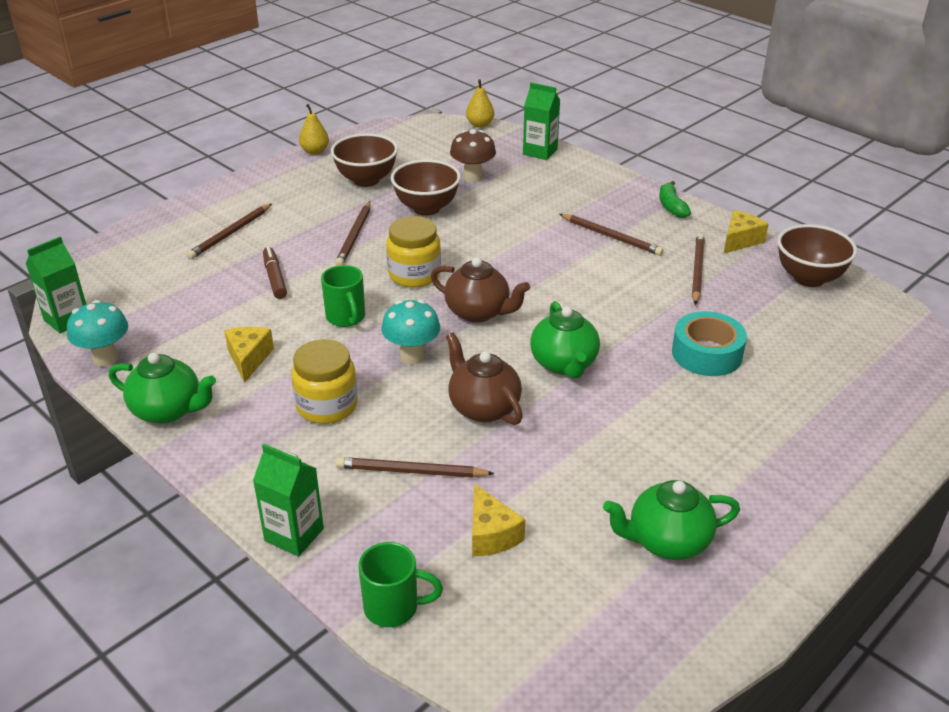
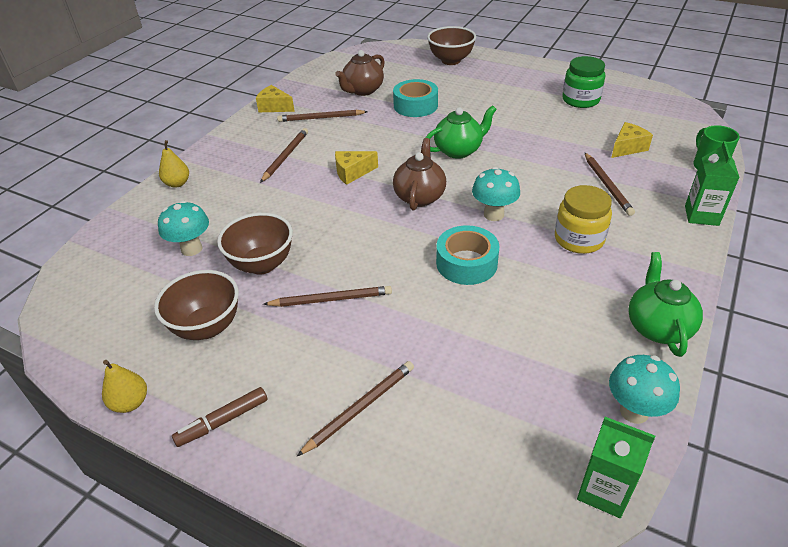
camera: 105 degrees left, 5 degrees up
(230, 234) = (360, 408): brown pencil -> brown pencil turned 60 degrees counterclockwise
(249, 359) = (559, 303): yellow cheese -> yellow cheese (352, 173)
(274, 278) = (430, 333): brown marker -> brown marker (223, 421)
(346, 318) = (466, 263): green mug -> turquoise tape
(414, 274) = (382, 242): yellow jar -> none
(473, 177) = (191, 249): brown mushroom -> turquoise mushroom
(480, 124) = (61, 272): yellow pear -> yellow pear (177, 183)
(483, 407) = (526, 172): brown teapot -> brown teapot (363, 90)
(540, 152) = (132, 217): green carton -> none
(667, 541) = (580, 100): green teapot -> green jar
(671, 206) = (230, 137): green banana -> none
(809, 278) = (314, 82): brown bowl -> brown bowl (451, 61)

